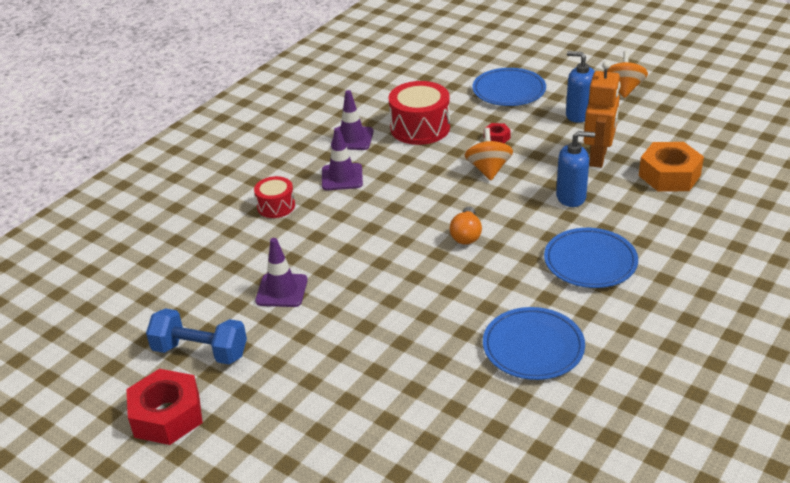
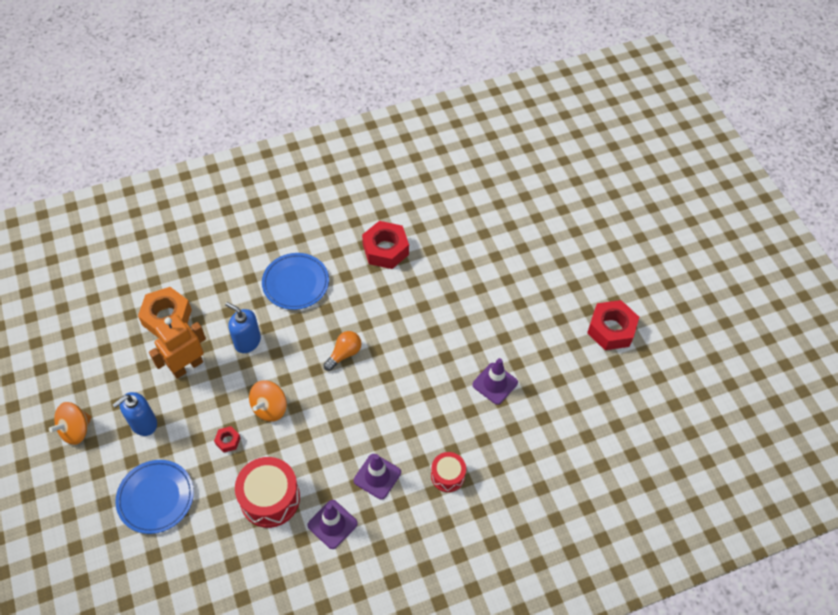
camera: 150 degrees left, 20 degrees up
(200, 352) = (572, 364): blue dumbbell -> none
(533, 347) = (385, 249): blue plate -> red nut
(579, 115) = (143, 423): blue soap dispenser -> blue soap dispenser turned 75 degrees clockwise

